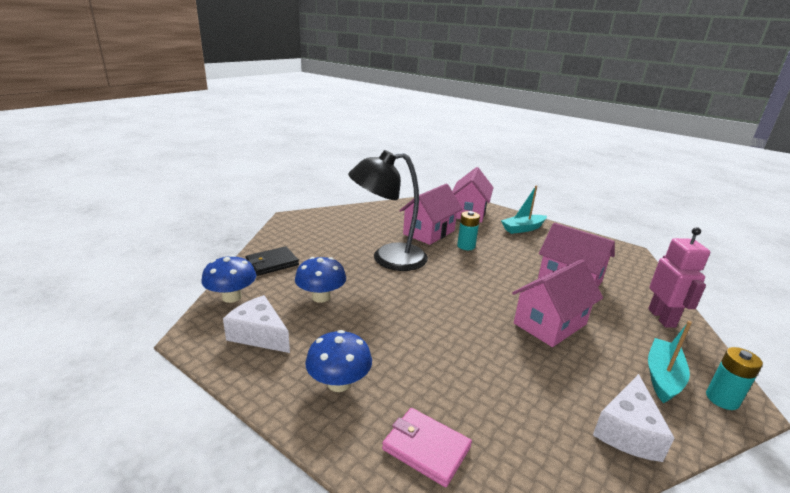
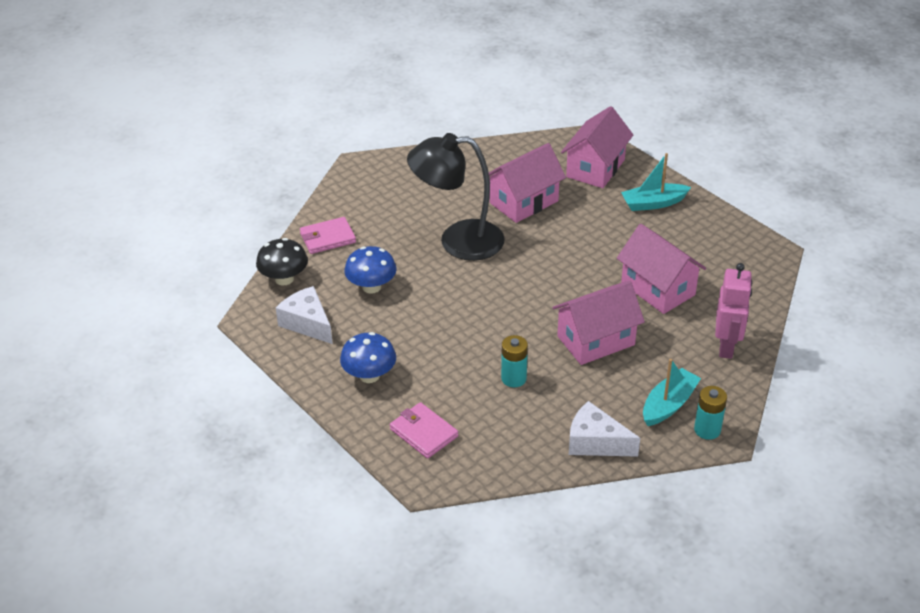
camera: 15 degrees right, 15 degrees up
(232, 297) = (284, 279): blue mushroom -> black mushroom
(272, 263) = (327, 238): black wallet -> pink wallet
(466, 246) = (560, 228): turquoise battery -> turquoise battery (513, 378)
(627, 431) = (595, 442): white cheese -> white cheese turned 75 degrees clockwise

